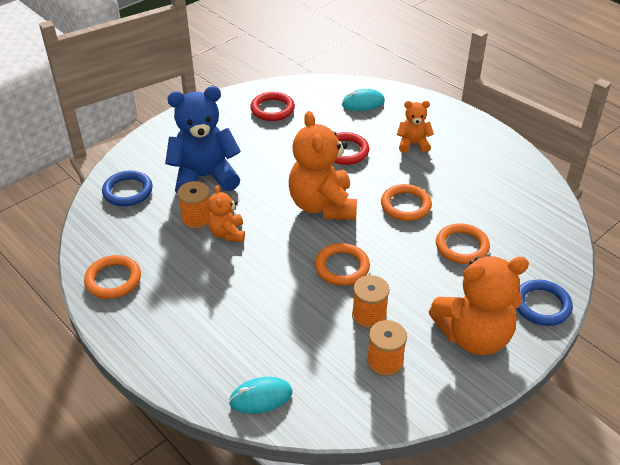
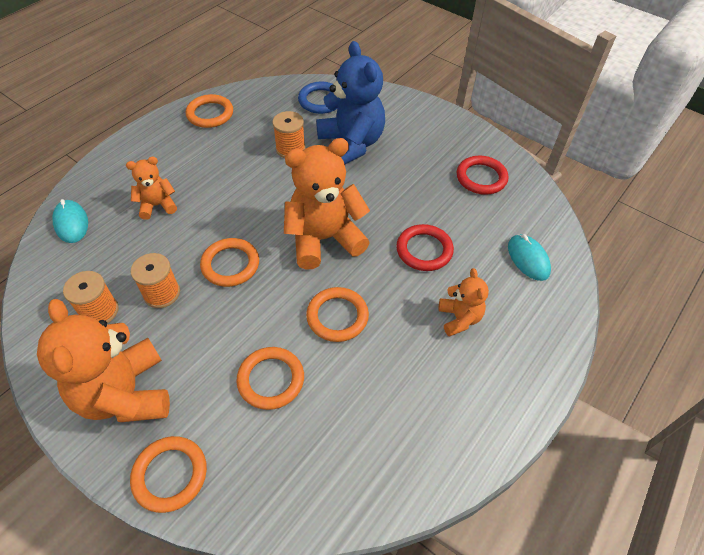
camera: 80 degrees right, 10 degrees up
(227, 233) = (272, 172): orange teddy bear -> orange teddy bear (157, 205)
(542, 305) = (170, 475): blue ring -> orange ring

